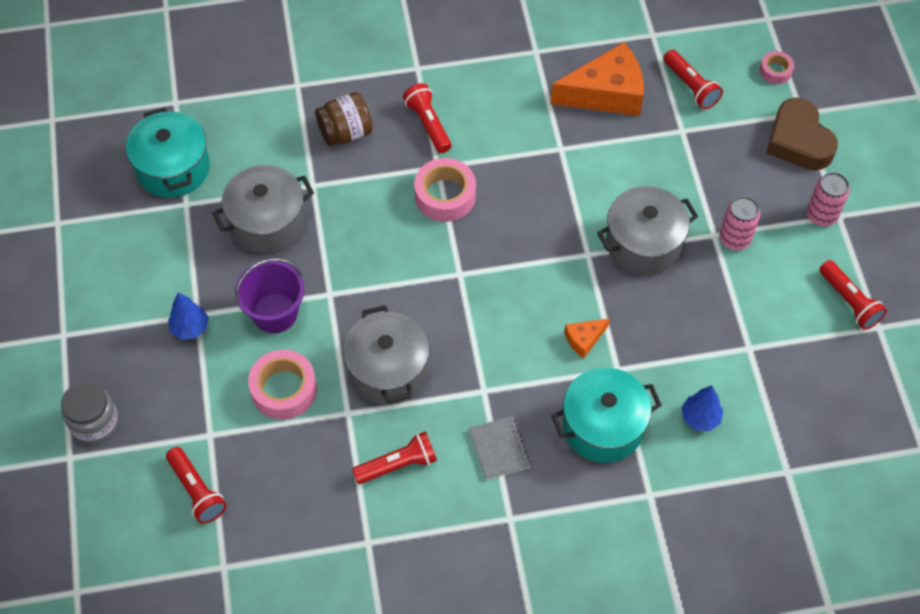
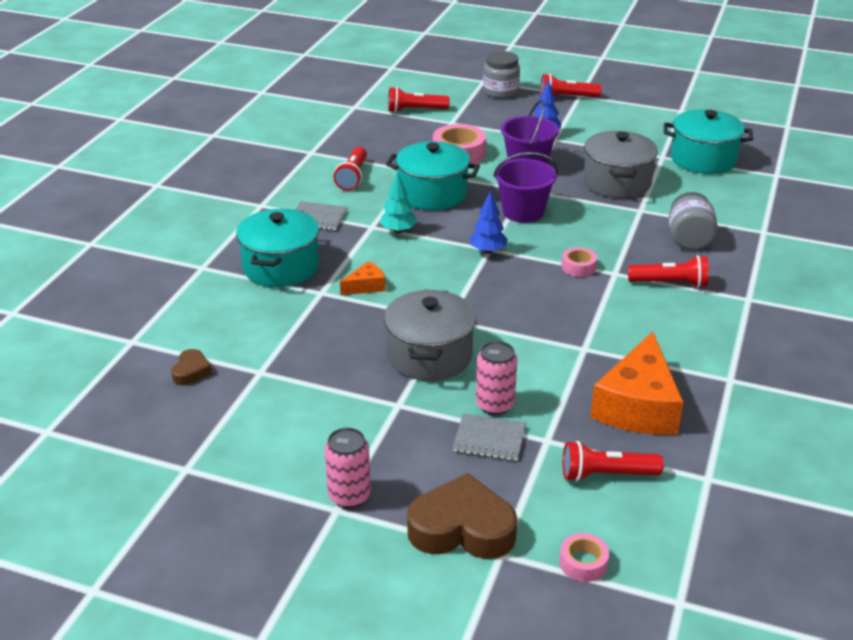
camera: 120 degrees right, 25 degrees down
(346, 132) = (689, 239): brown jar -> grey jar
(375, 276) = (523, 212): none -> purple bucket
(388, 370) = (432, 194): grey pot -> turquoise pot
(445, 195) = (578, 267): pink tape -> pink tape, size x0.56
(477, 363) = (398, 231): none -> turquoise tree
(584, 339) = (366, 286): orange cheese -> orange cheese turned 60 degrees clockwise
(700, 418) = (231, 316): blue tree -> blue tree (488, 251)
(706, 163) = (489, 439): none -> grey notebook
(735, 239) = (380, 416): pink can -> pink can (495, 405)
(786, 397) = (191, 371): none -> brown heart
(849, 301) = (234, 462): red flashlight -> red flashlight (567, 97)

